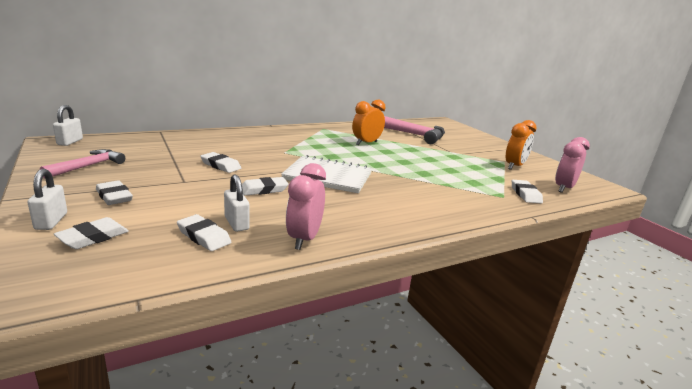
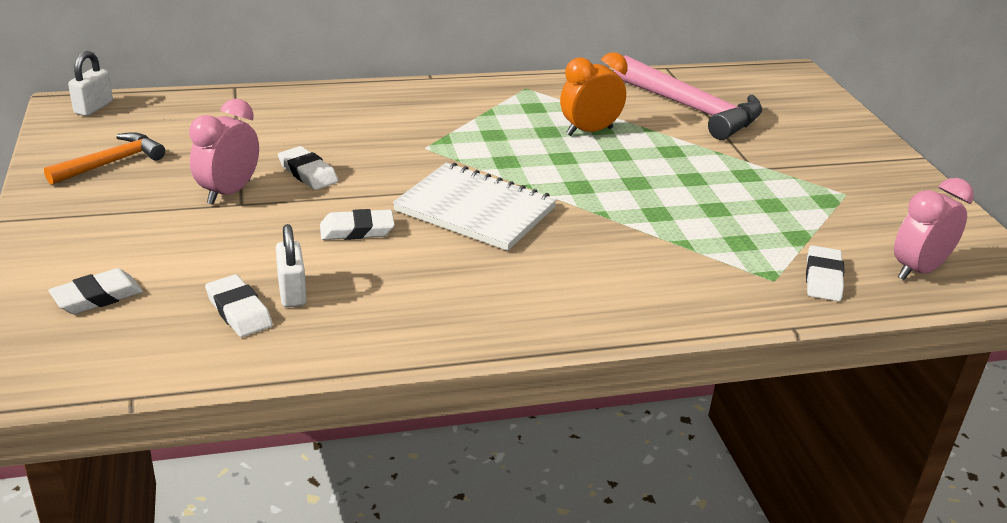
camera: 15 degrees right, 10 degrees up
(51, 221) = (50, 265): white padlock -> none
(88, 166) = (111, 163): pink hammer -> orange hammer
(114, 196) = (136, 226): white eraser -> none
(304, 239) = (378, 331): pink clock -> pink clock (228, 193)
(514, 166) = (857, 208): orange clock -> none

